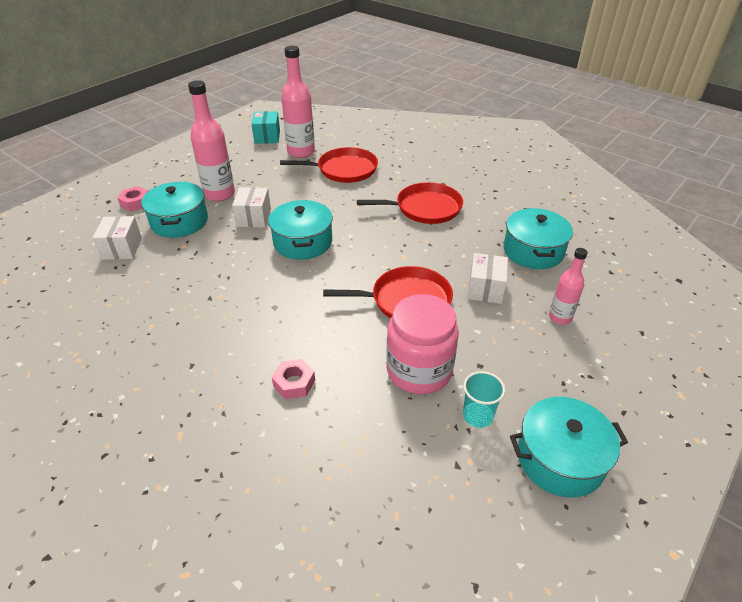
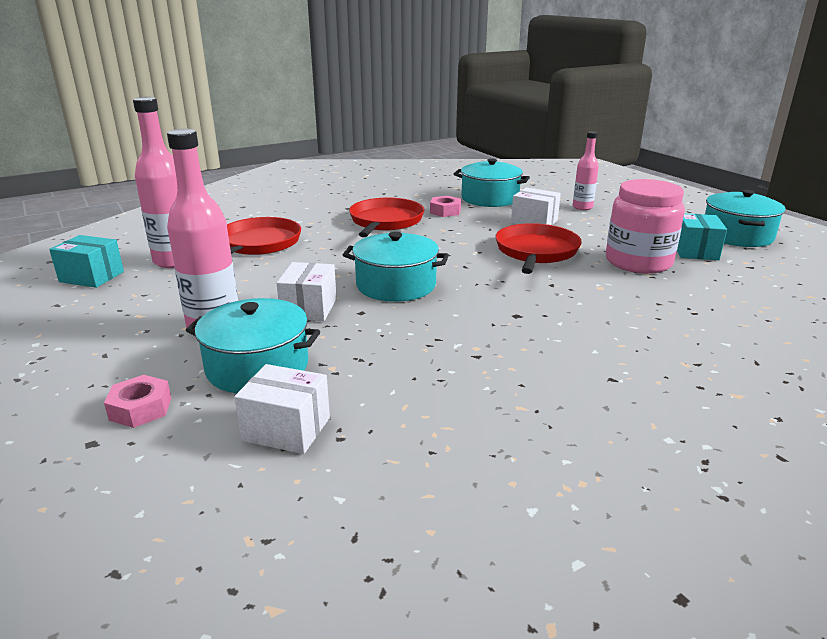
camera: 70 degrees left, 15 degrees down
(254, 217) = (309, 308): white box -> white box turned 75 degrees clockwise
(294, 383) = (650, 319): pink nut -> pink nut (445, 211)
(478, 416) = (695, 251): turquoise cup -> turquoise box

